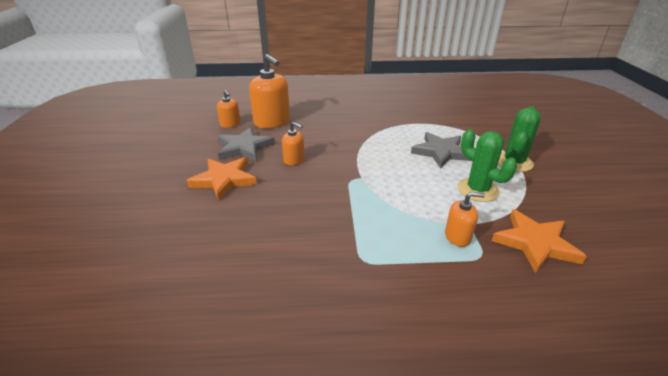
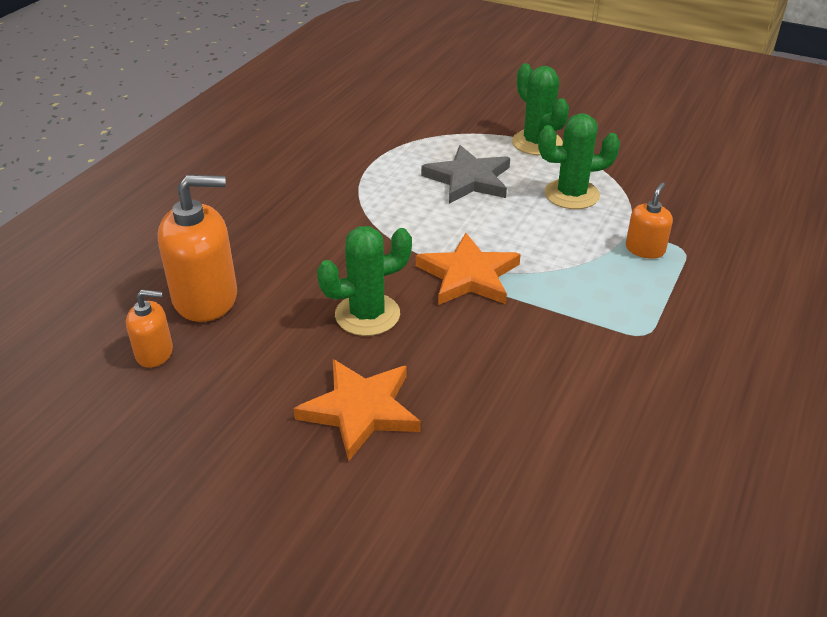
camera: 60 degrees left, 5 degrees up
(244, 147) = (271, 359): grey star -> none
(294, 160) = (367, 315): orange soap dispenser -> green cactus
(535, 243) = (684, 207): orange star -> orange star (469, 275)

